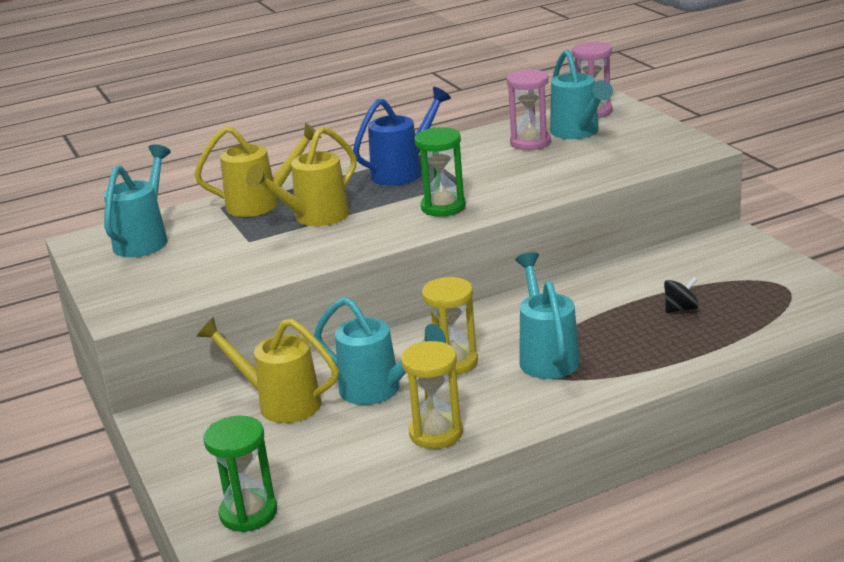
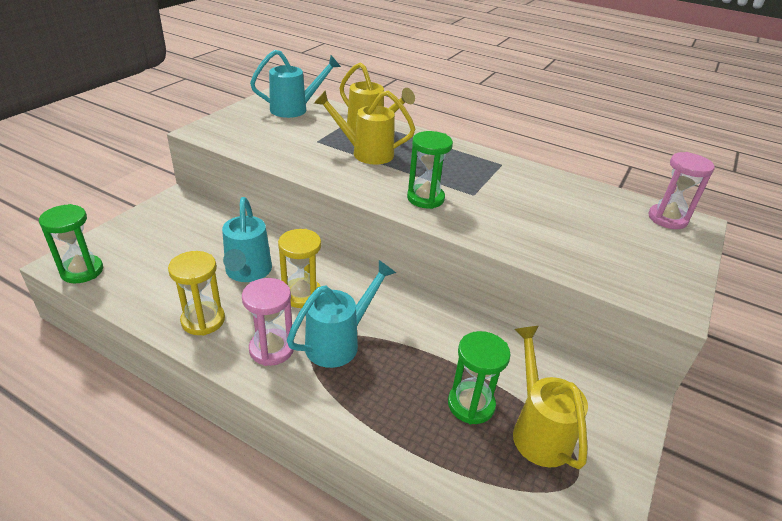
camera: 50 degrees right, 10 degrees up
(280, 403) = (212, 237): yellow watering can -> yellow watering can (538, 430)
(403, 172) = (464, 165): blue watering can -> none
(530, 142) = (573, 205): pink hourglass -> pink hourglass (271, 349)
(578, 133) = (619, 223): turquoise watering can -> none
(681, 309) = (471, 404): black spinning top -> green hourglass

